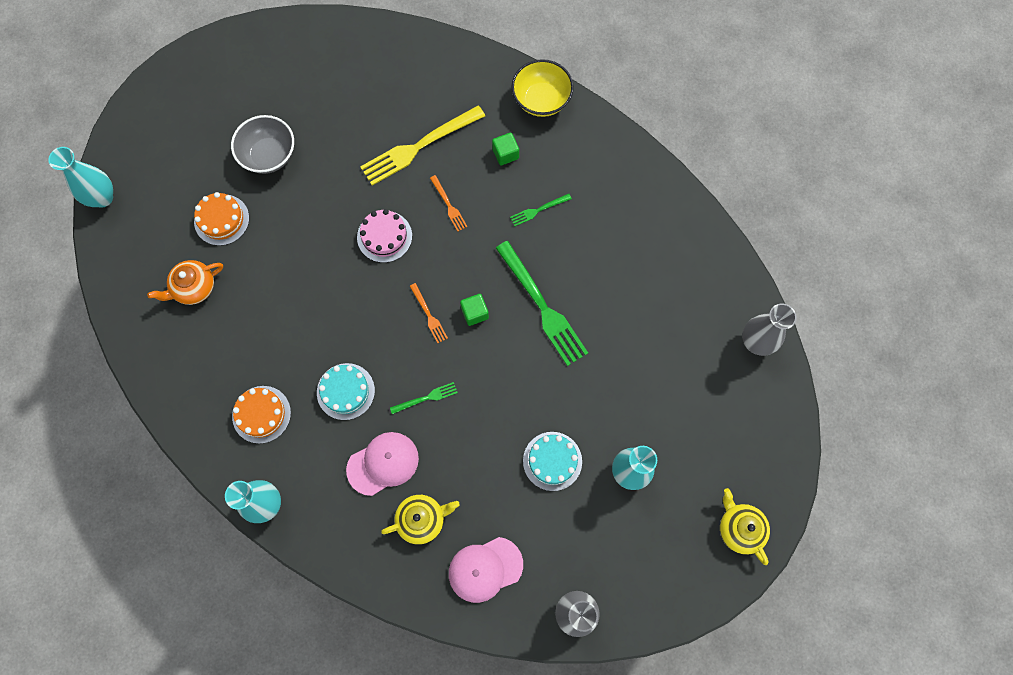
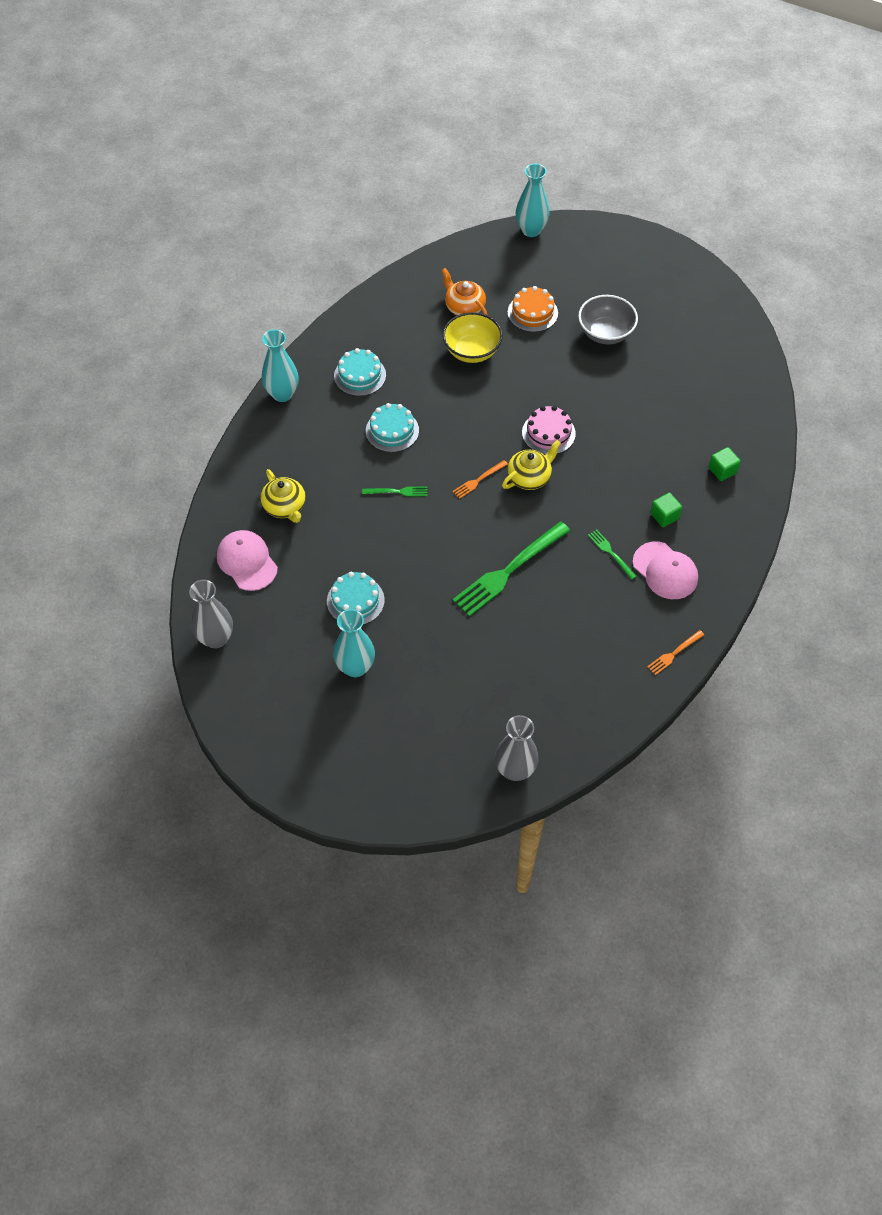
camera: 80 degrees right, 15 degrees down
(261, 414) = (360, 375): orange cake -> turquoise cake
(383, 463) = (331, 469): pink cap -> pink cap (665, 571)
(419, 147) = (650, 444): yellow fork -> none
(426, 398) = (397, 492): green fork -> green fork turned 60 degrees counterclockwise
(449, 205) = (594, 478): orange fork -> orange fork (674, 653)
(475, 313) = (489, 516): green cube -> green cube (722, 470)
(541, 100) = (736, 538): yellow bowl -> yellow bowl (472, 351)
(739, 528) = (314, 772): yellow teapot -> yellow teapot (529, 477)

